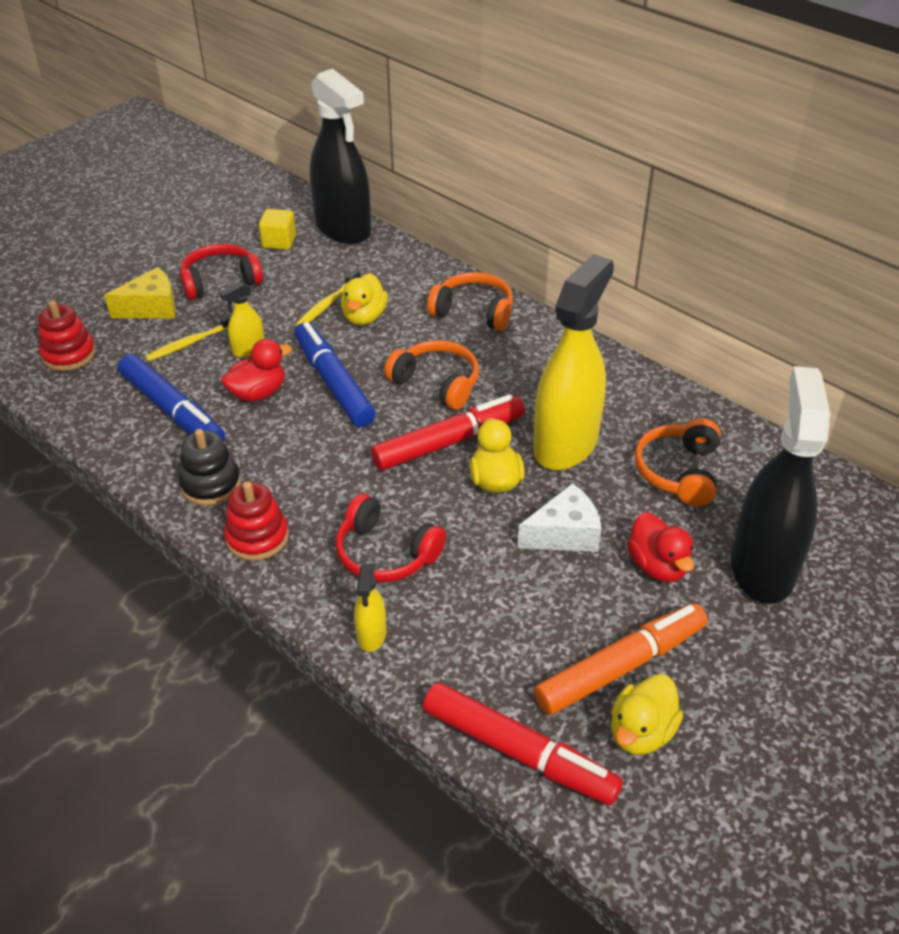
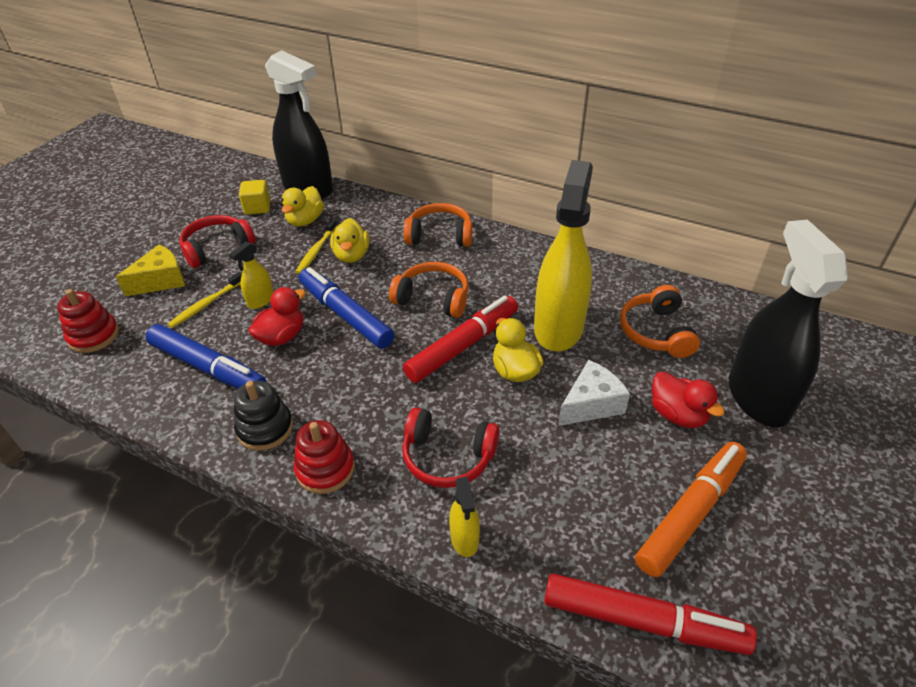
camera: 15 degrees left, 0 degrees up
(641, 732) = (736, 571): yellow duck -> yellow duck (305, 221)

